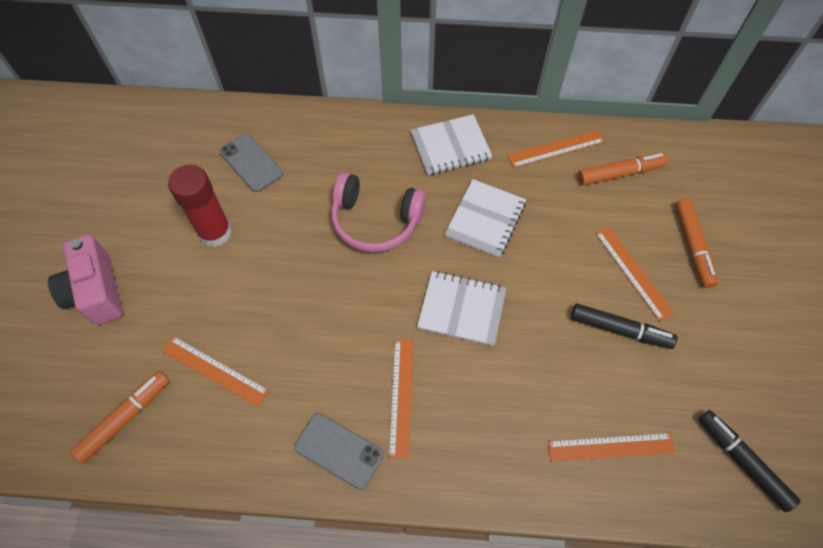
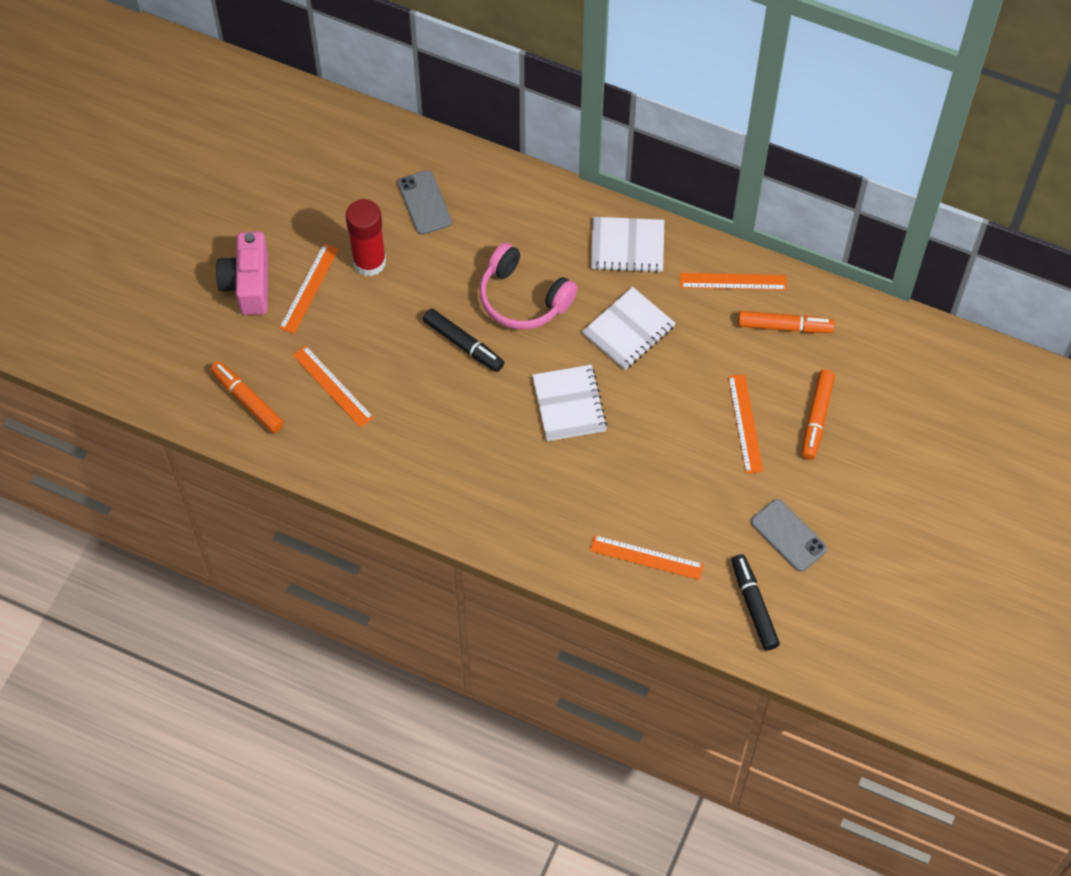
camera: 20 degrees right, 0 degrees up
(125, 418) = (247, 401): orange marker -> orange marker turned 105 degrees counterclockwise
(339, 451) = (416, 484): grey phone -> grey phone (788, 535)
(401, 396) = (485, 459): orange ruler -> orange ruler (309, 288)
(461, 309) = (569, 404): white notebook -> white notebook turned 45 degrees clockwise
(620, 330) = (705, 469): black marker -> black marker (463, 344)

